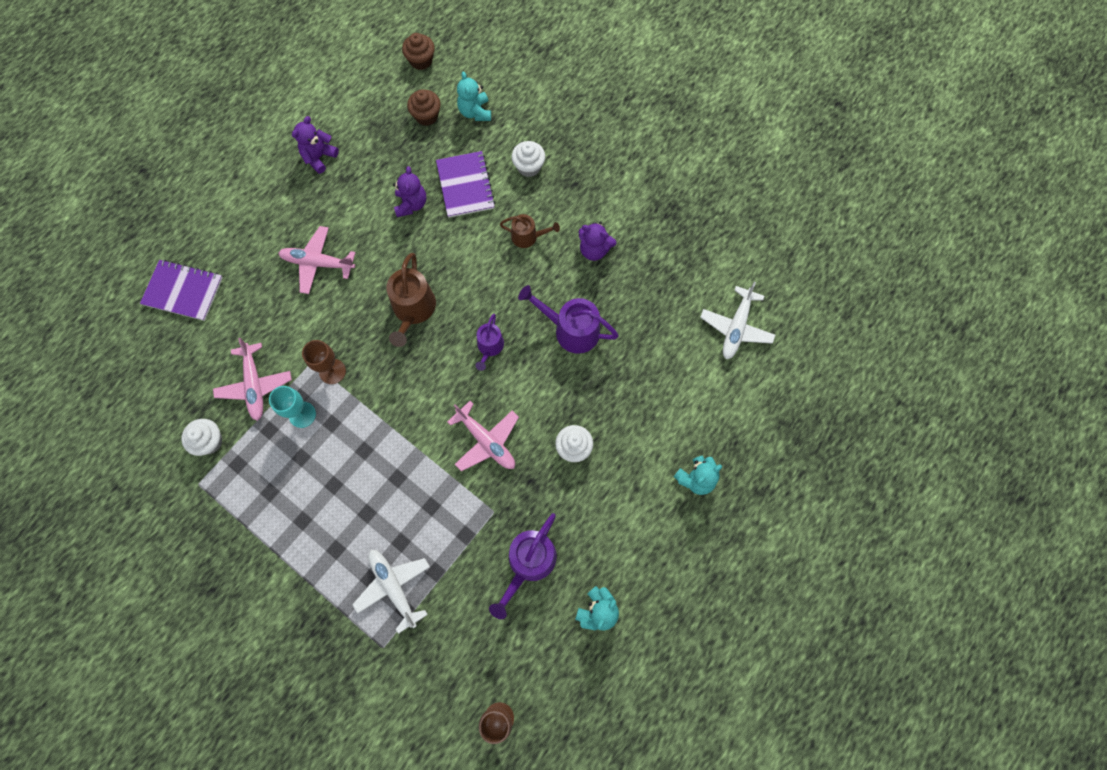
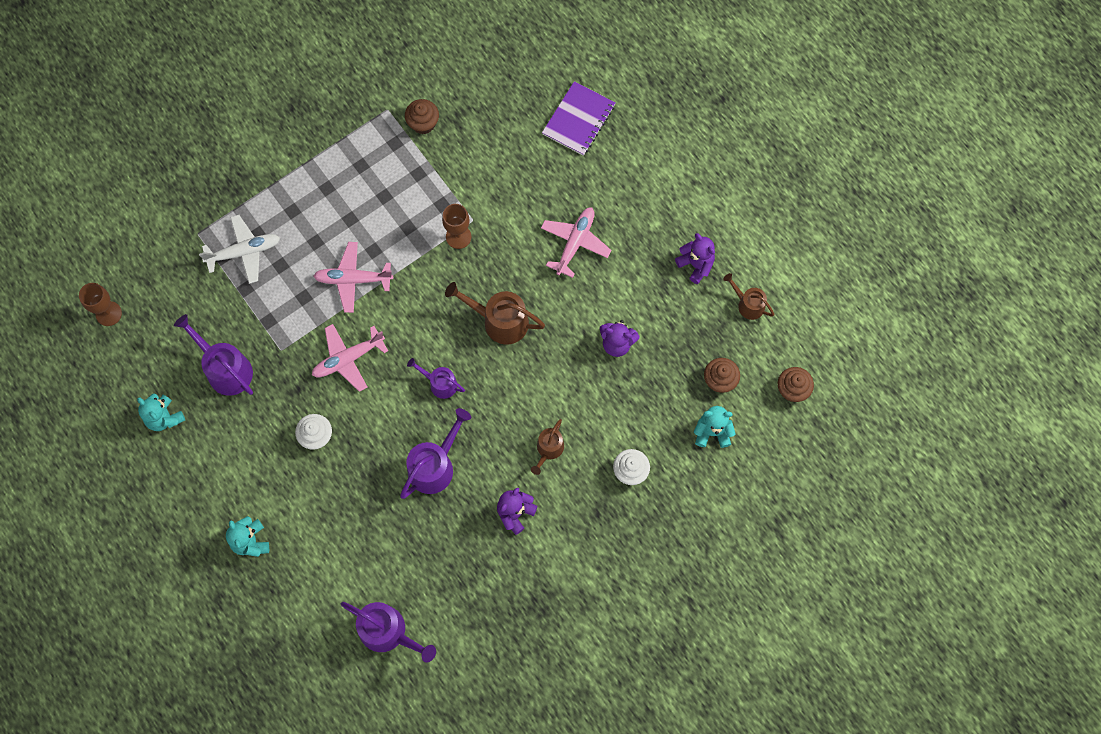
camera: 105 degrees right, 0 degrees up
(209, 441) = (423, 123): white cupcake -> brown cupcake
(255, 385) = (465, 168): pink plane -> pink plane (353, 279)
(302, 414) = (424, 204): turquoise goblet -> none
(349, 108) = (748, 304): none -> brown watering can
(465, 185) = (624, 401): purple notebook -> none
(736, 328) = (388, 632): white plane -> purple watering can

